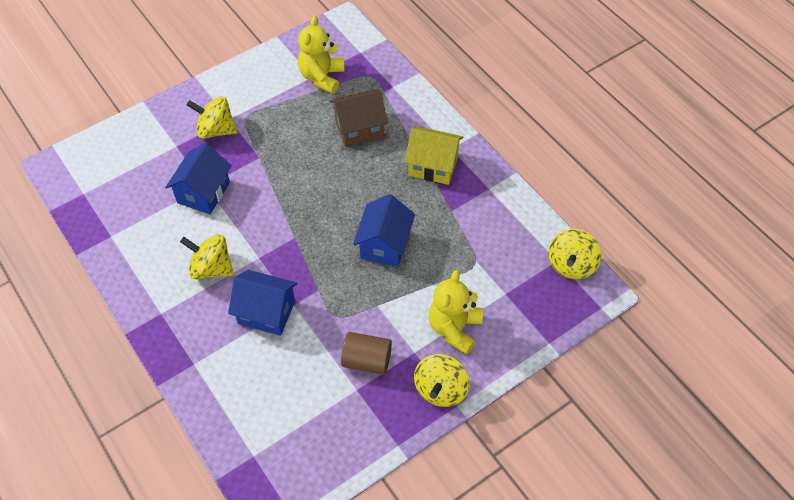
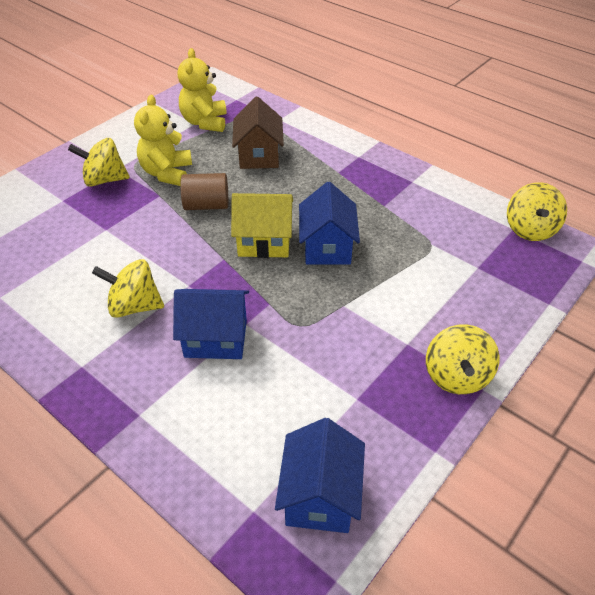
camera: 15 degrees left, 10 degrees down
(203, 193) = (105, 236): blue house -> blue house (320, 496)
(359, 129) = (259, 155): brown house -> brown house turned 60 degrees counterclockwise
(367, 360) = (356, 364): brown cylinder -> brown cylinder (206, 205)
(433, 166) = (347, 173): yellow house -> yellow house (264, 242)
(454, 328) = (440, 310): yellow teddy bear -> yellow teddy bear (167, 173)

